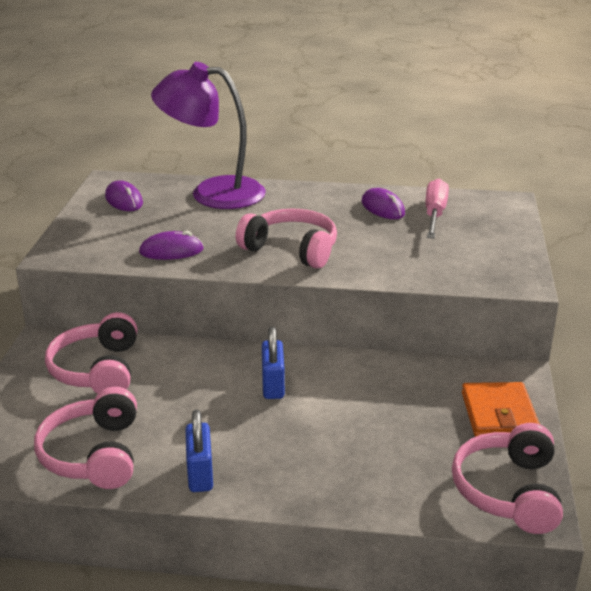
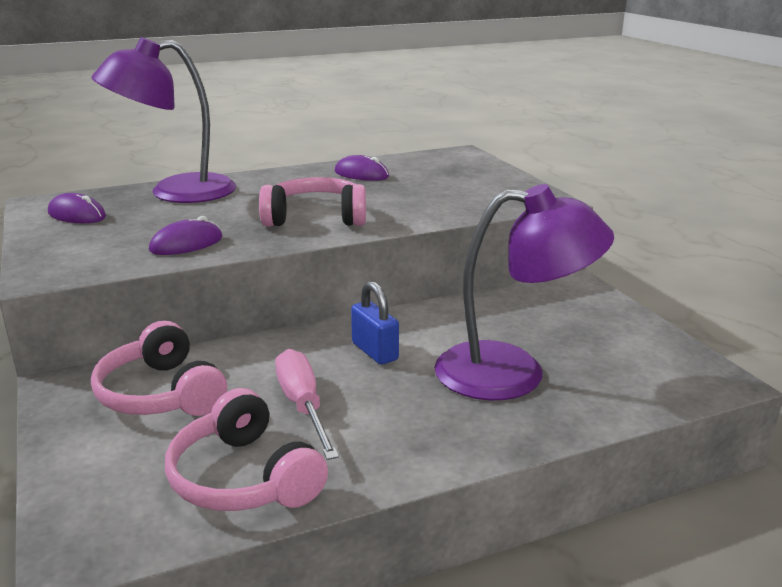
camera: 30 degrees left, 5 degrees down
(200, 474) = (389, 454): blue padlock -> none
(361, 442) = (513, 373): none -> purple lamp
(434, 214) = (413, 170): pink screwdriver -> pink screwdriver (303, 406)
(499, 414) = (598, 316): orange wallet -> none
(508, 491) = (677, 370): pink headphones -> none

